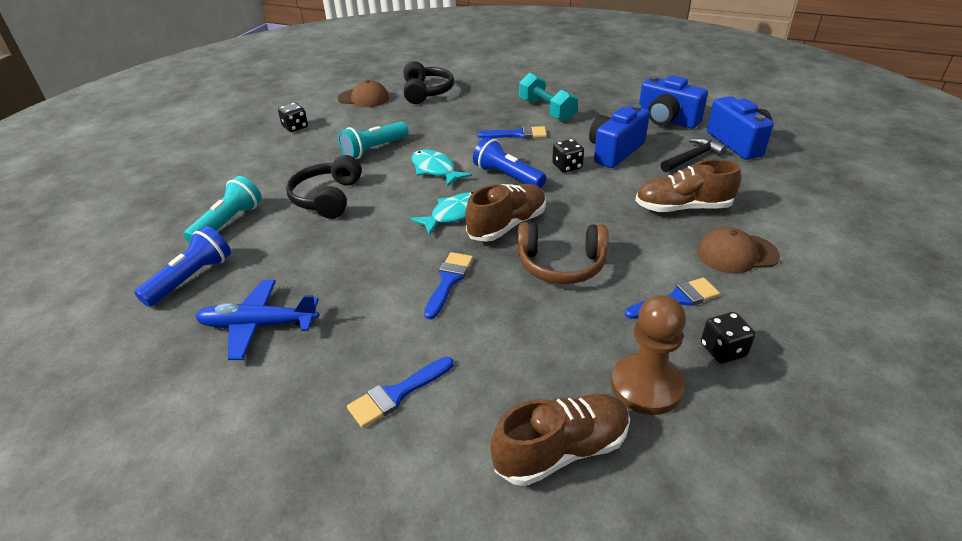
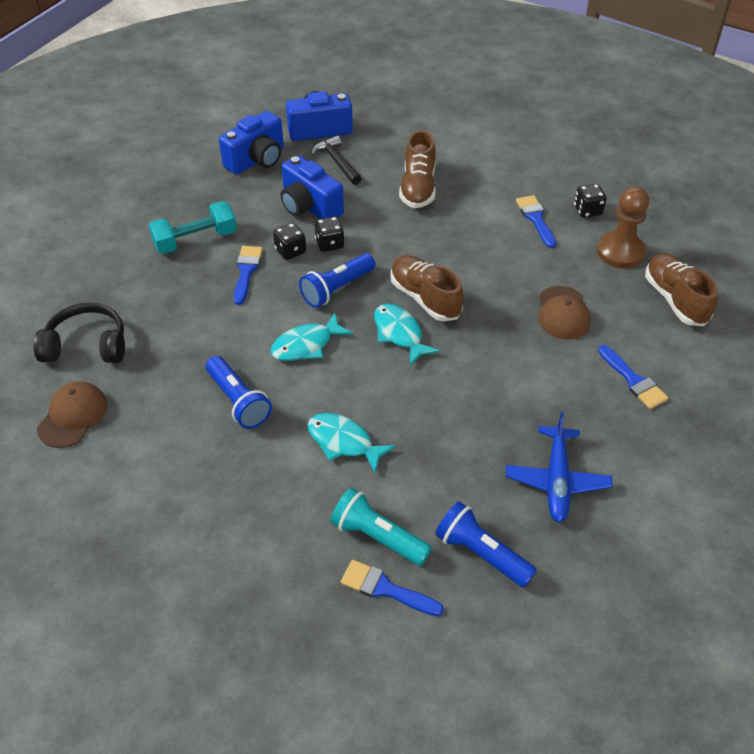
camera: 85 degrees left, 10 degrees up
(295, 127) = (138, 494): black dice -> black dice (290, 251)
(327, 198) = (343, 442): black headphones -> turquoise fish
(374, 149) = (238, 401): turquoise flashlight -> blue flashlight
(448, 281) = (504, 344): blue brush -> blue brush (385, 589)
(561, 264) = (488, 272): brown headphones -> none
(736, 254) = (485, 176): brown cap -> brown cap (563, 313)

